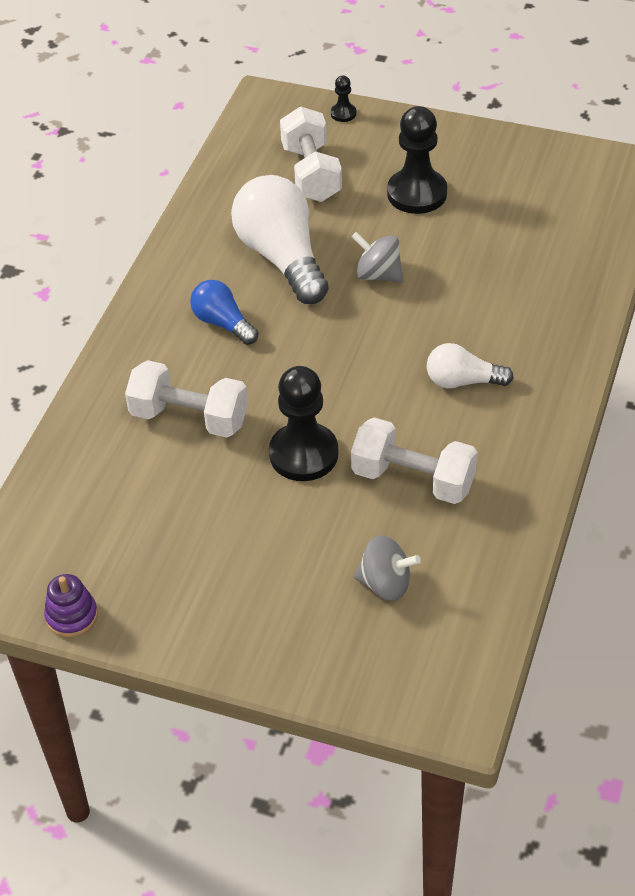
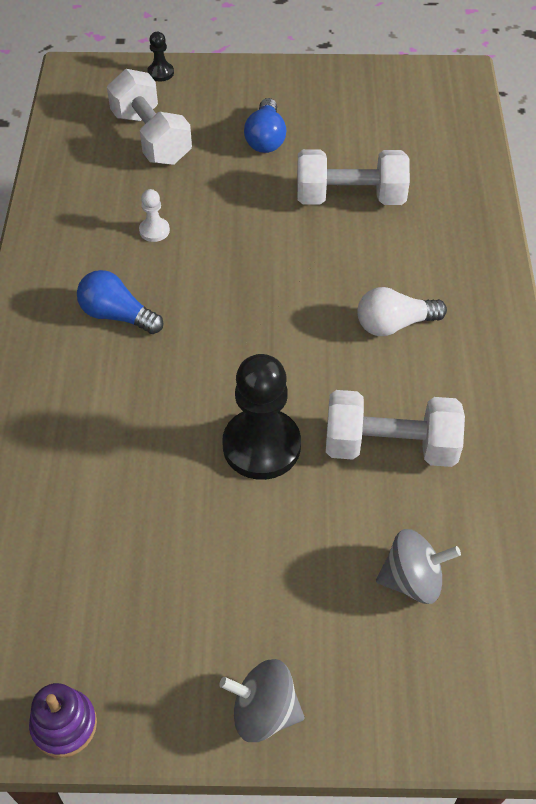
camera: 20 degrees left, 5 degrees up
(189, 418) = (119, 433): white dumbbell -> white dumbbell (350, 198)
(282, 257) = (154, 230): white light bulb -> white pawn
(378, 274) = (261, 229): grey spinning top -> grey spinning top (264, 711)
(417, 193) = (265, 138): black pawn -> blue light bulb

